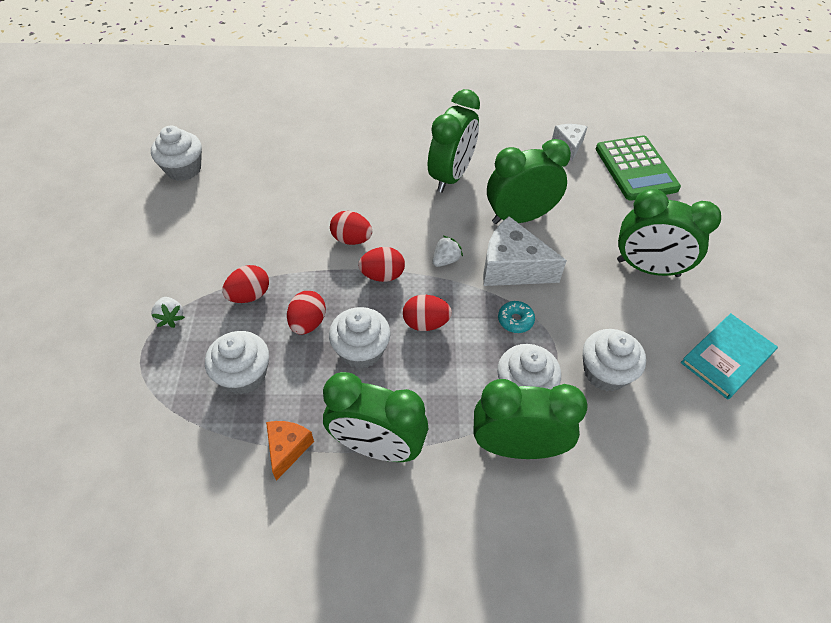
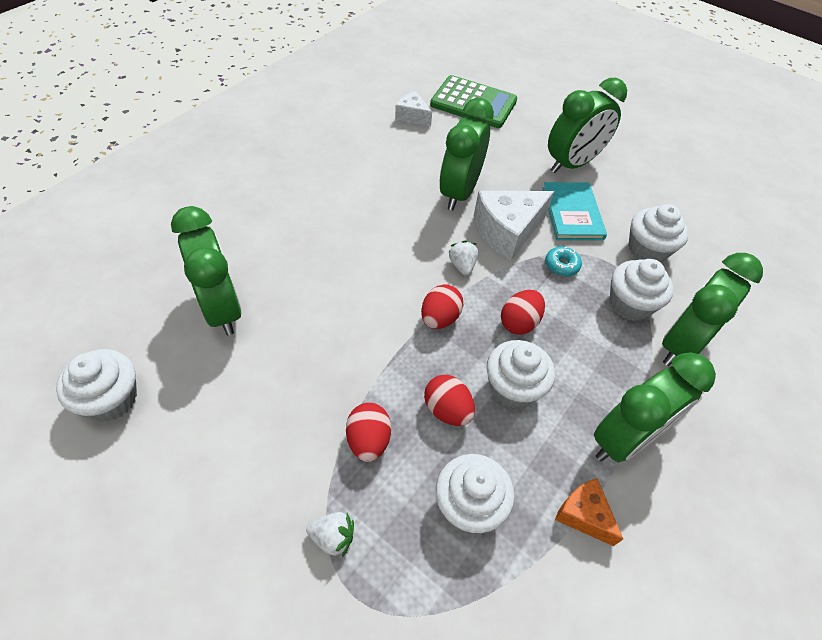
camera: 55 degrees left, 0 degrees up
(351, 239) = (374, 313): red egg -> none
(451, 176) = (370, 200): green clock -> green clock (222, 309)
(727, 357) = (676, 183): turquoise book -> turquoise book (572, 213)

